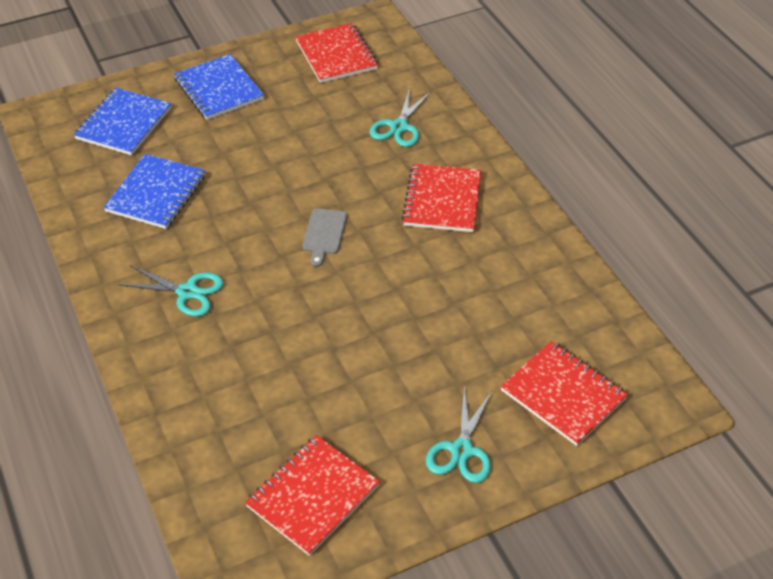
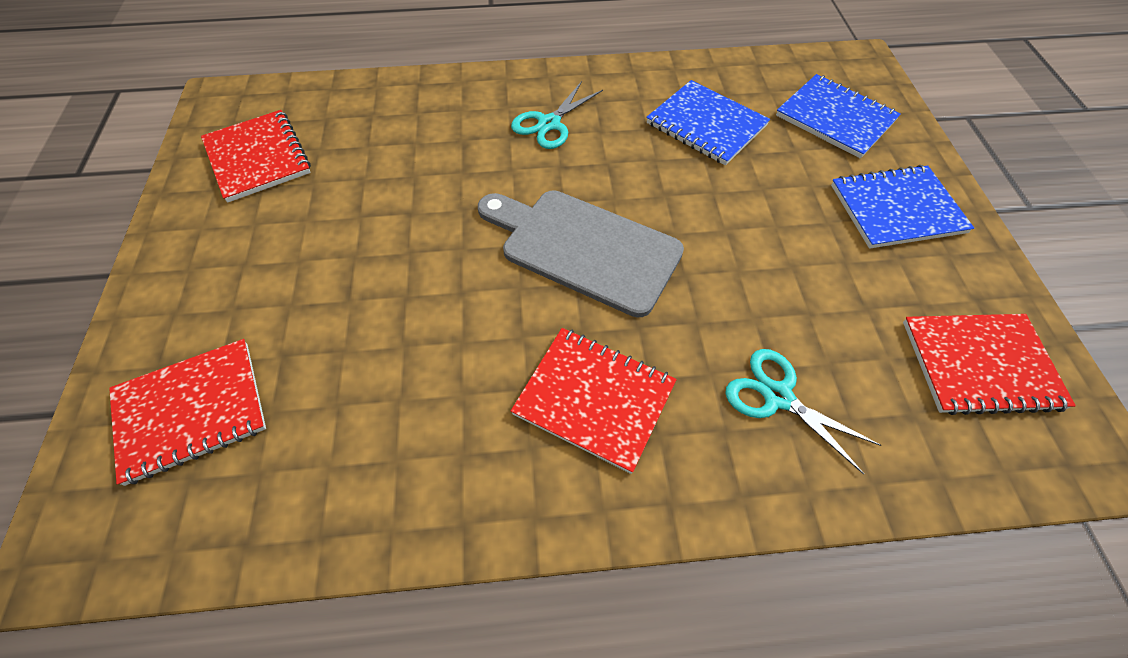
camera: 110 degrees right, 10 degrees up
(324, 234) = (584, 248): grey cutting board -> grey cutting board, size x2.17
(461, 450) = (208, 280): turquoise scissors -> none

